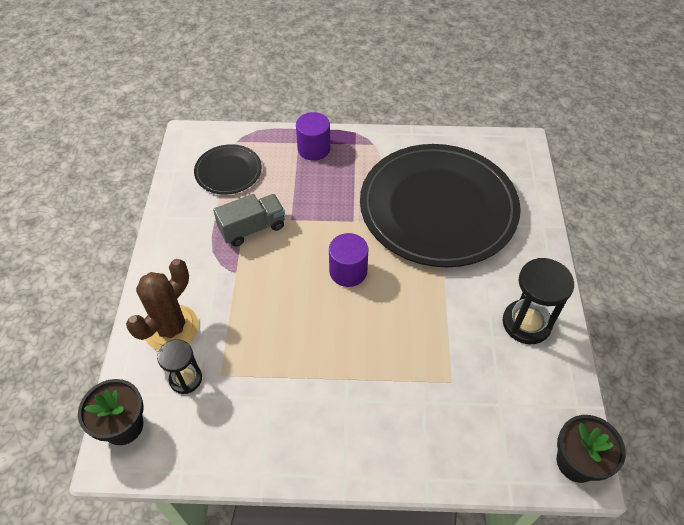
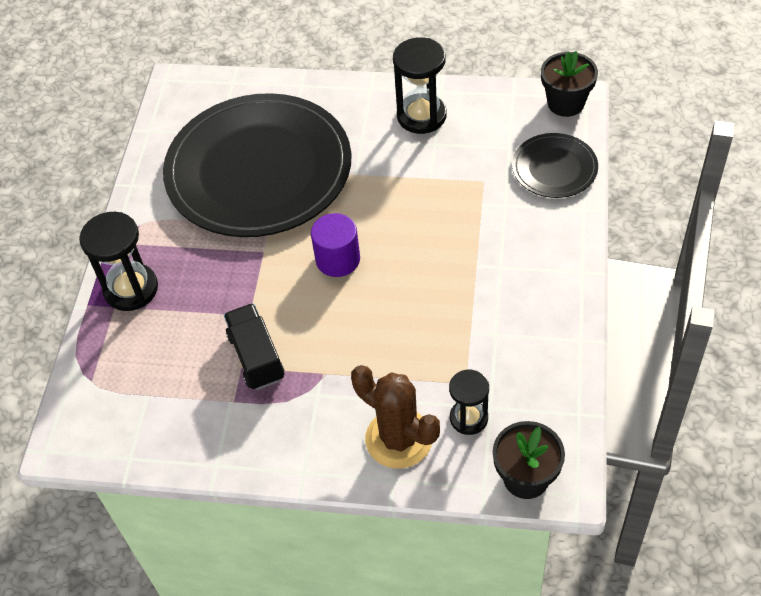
camera: 80 degrees left, 0 degrees up
(228, 171) = (149, 388): black plate -> black plate (554, 168)
(252, 228) = (256, 357): grey truck -> black truck
(314, 149) = (131, 289): purple cylinder -> black hourglass

